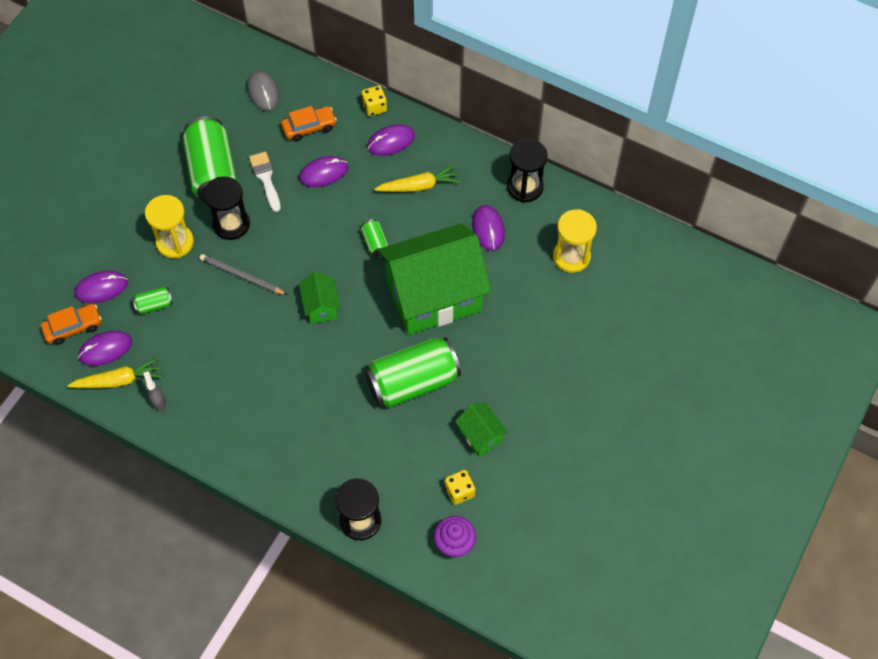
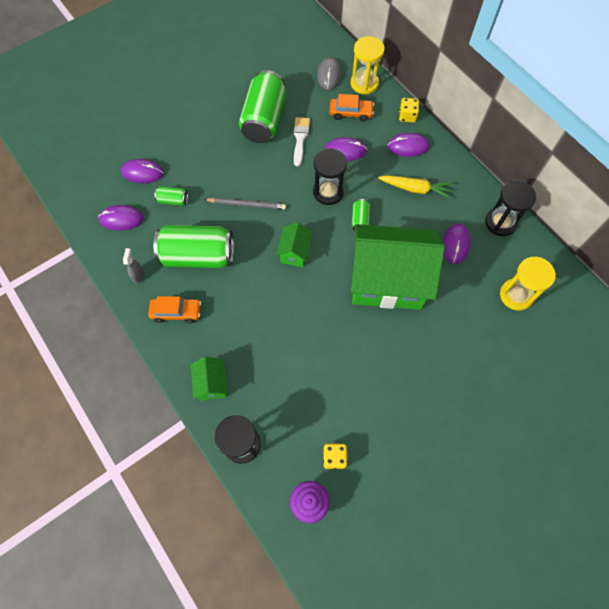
camera: 25 degrees right, 5 degrees up
(73, 327) = (108, 193): orange car -> orange car (176, 312)
(119, 380) = (118, 246): yellow carrot -> none
(175, 242) = (211, 160): yellow hourglass -> yellow hourglass (364, 83)
(231, 224) = (258, 162): black hourglass -> black hourglass (328, 192)
(242, 276) = (247, 204): grey pencil -> grey pencil turned 135 degrees clockwise
(413, 382) = (338, 345): green can -> green can (198, 256)
(480, 436) = (373, 416): green house -> green house (212, 383)

